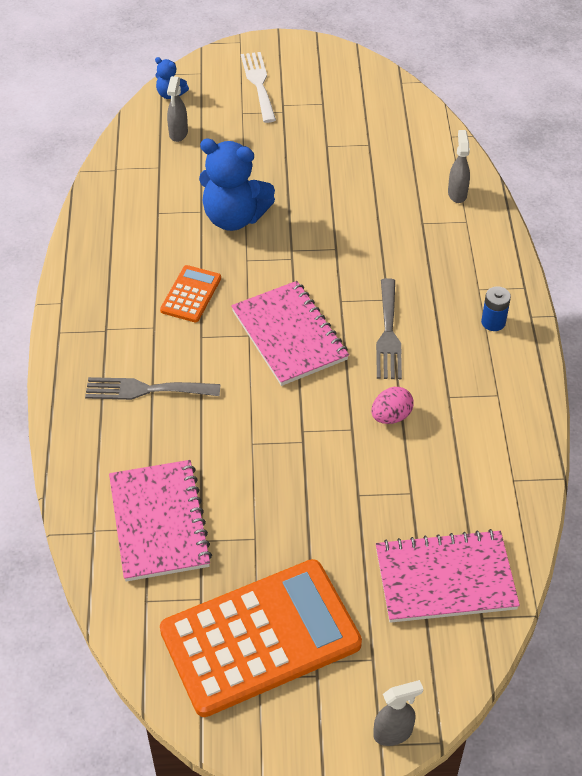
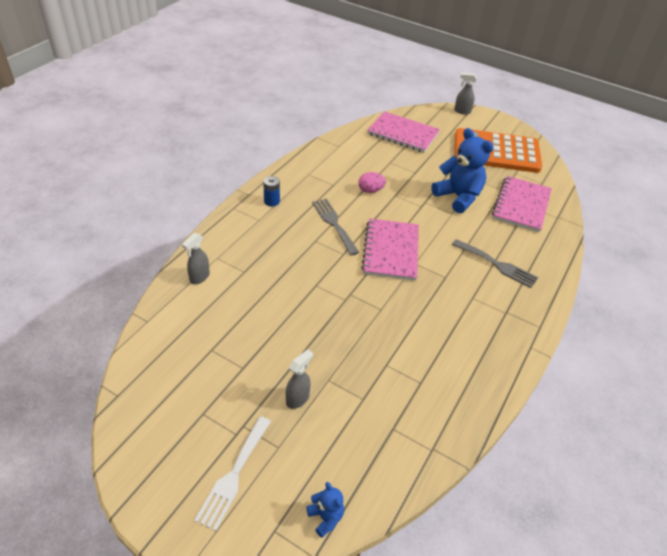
camera: 150 degrees left, 5 degrees down
(178, 134) = (352, 457): grey spray bottle -> grey spray bottle (298, 399)
(191, 294) = (435, 305): orange calculator -> none
(234, 217) = (365, 345): blue teddy bear -> blue teddy bear (458, 197)
(388, 334) = (334, 224): grey fork -> grey fork turned 60 degrees counterclockwise

